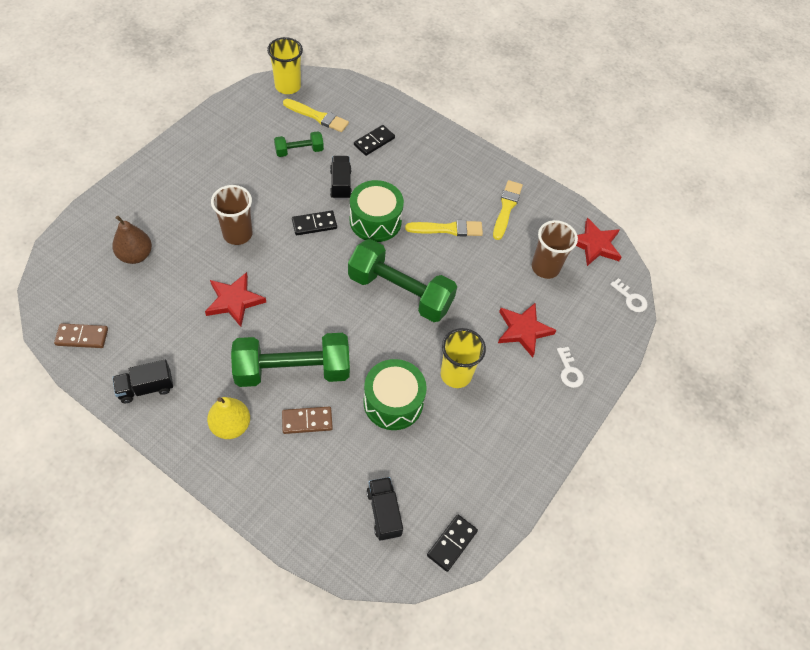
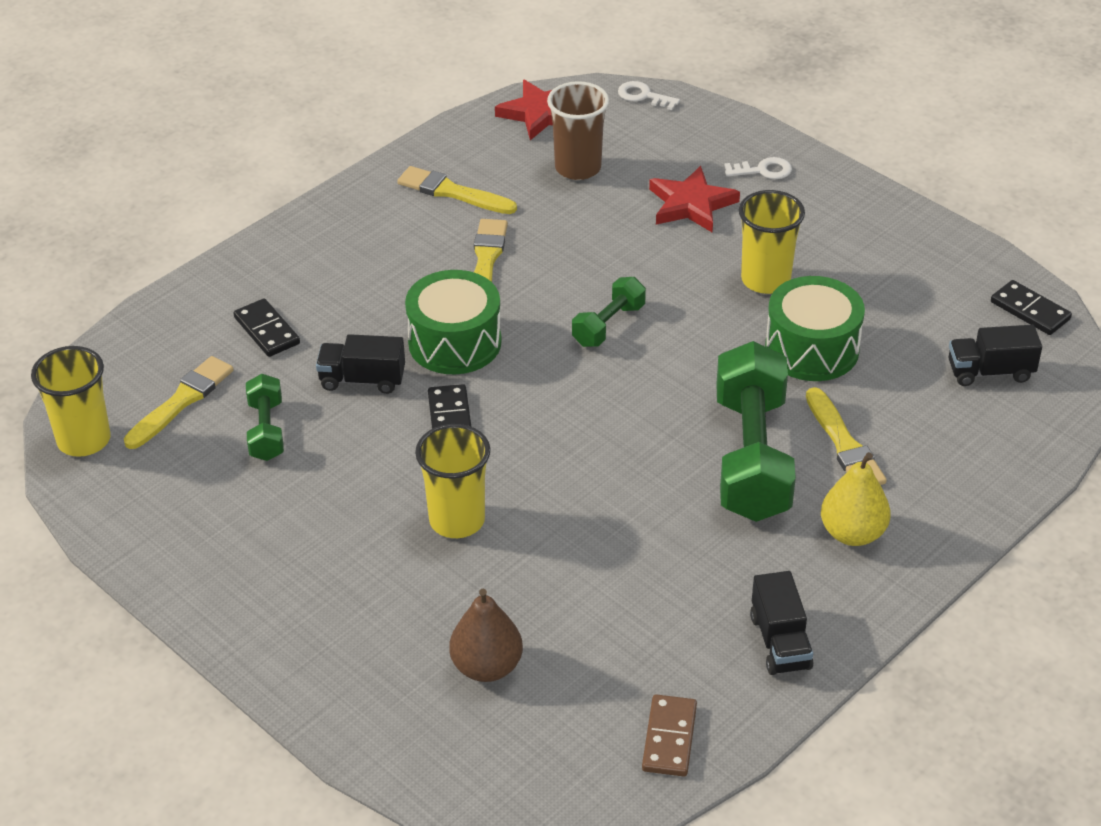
camera: 75 degrees left, 15 degrees down
(234, 301) = (607, 526): red star -> none
(237, 234) = (457, 520): brown cup -> yellow cup
(307, 421) = (844, 444): brown domino -> yellow brush
(400, 292) = (608, 325): green dumbbell -> green dumbbell, size x0.50
(630, 298) = (643, 96): white key -> white key turned 120 degrees counterclockwise

